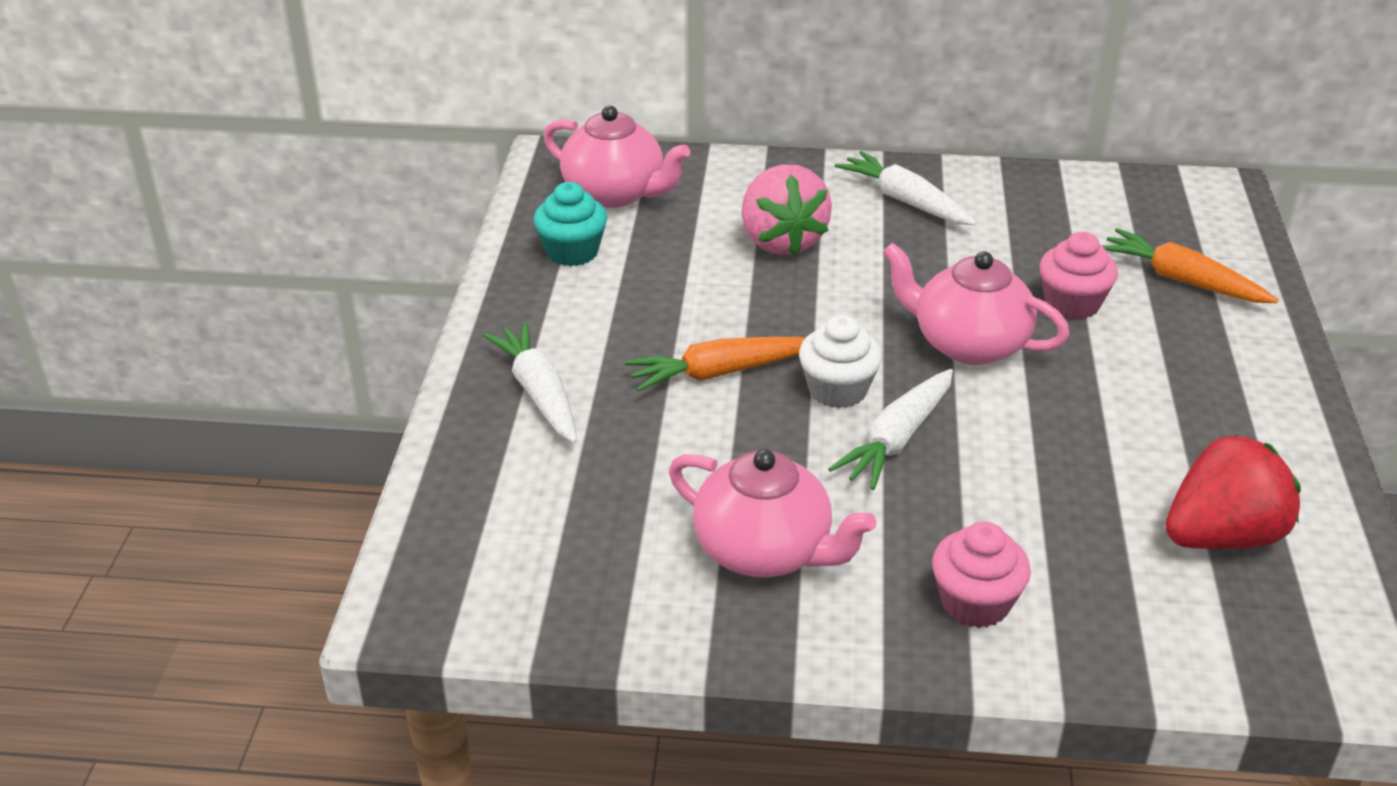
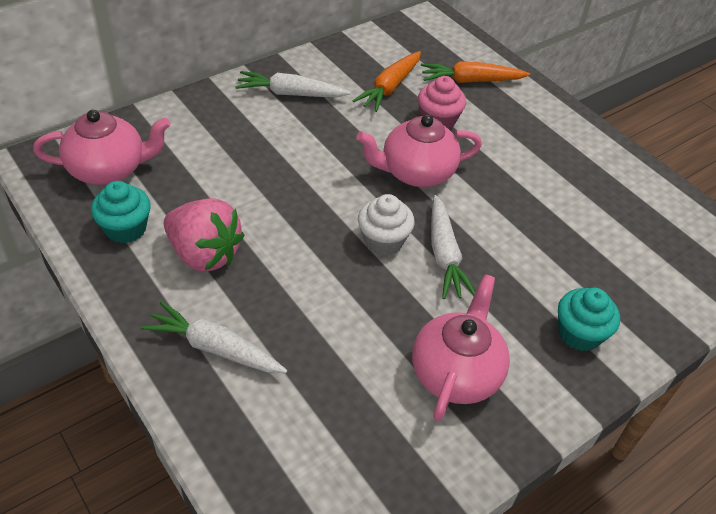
camera: 45 degrees left, 10 degrees up
(719, 373) = (308, 267): orange carrot -> orange carrot (389, 87)
(765, 551) = (456, 372): pink teapot -> pink teapot turned 60 degrees counterclockwise
(781, 241) = (249, 154): pink strawberry -> pink strawberry (204, 254)
(975, 603) = (579, 333): pink cupcake -> turquoise cupcake
(1221, 536) = (631, 223): red strawberry -> none

